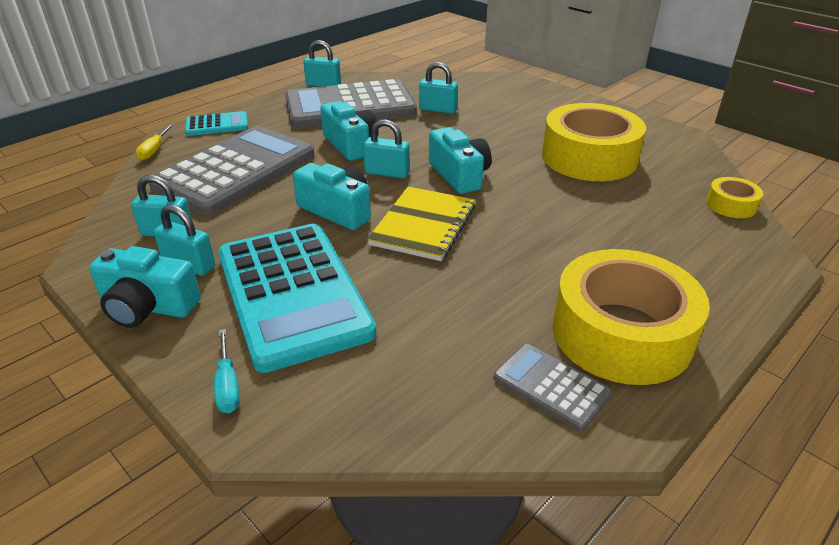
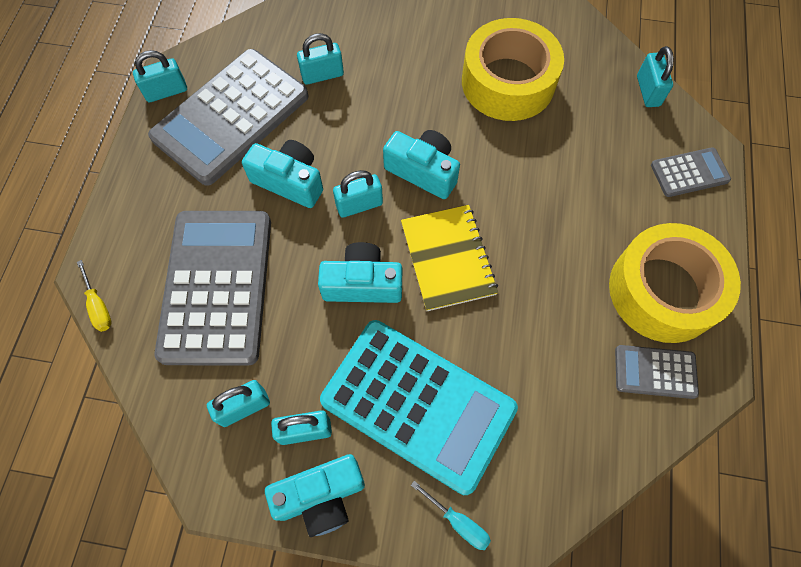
camera: 35 degrees left, 30 degrees up
(217, 125) = (121, 226): turquoise calculator -> none
(731, 205) = (648, 91): yellow tape -> turquoise padlock
(732, 268) = (689, 173): none -> grey calculator

